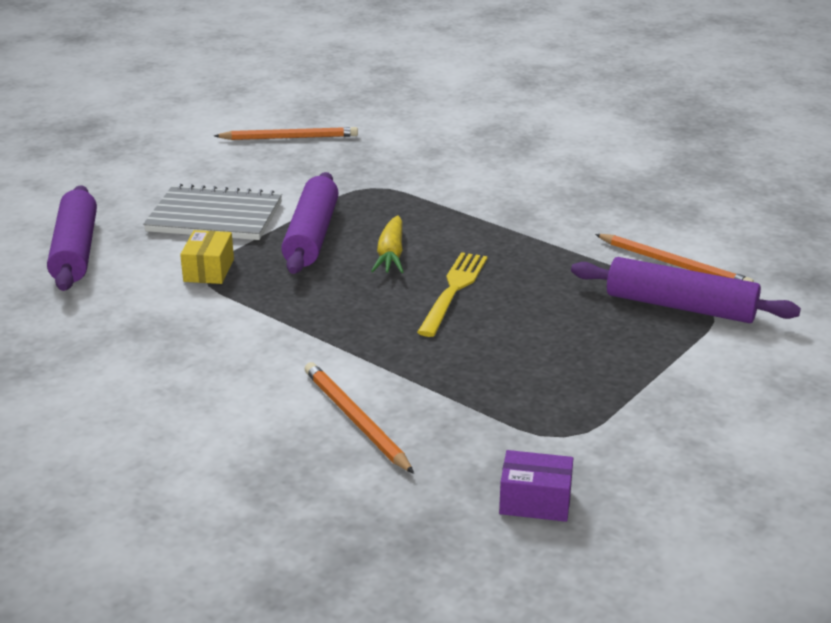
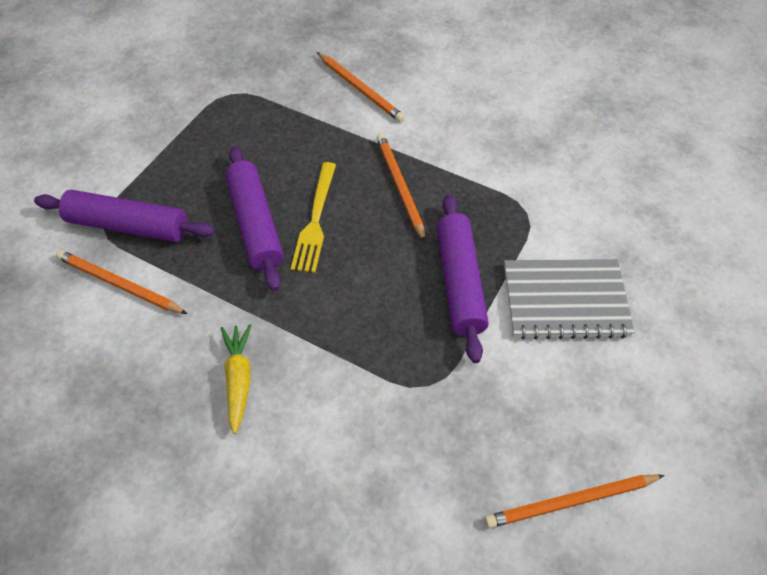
camera: 170 degrees right, 25 degrees up
(75, 251) = (655, 229): purple rolling pin -> purple rolling pin (256, 224)
(208, 270) = (526, 219): yellow box -> none
(342, 308) = (400, 187): none -> orange pencil
(391, 255) = (378, 262): yellow carrot -> yellow carrot (238, 379)
(535, 501) = (249, 50): purple box -> none

